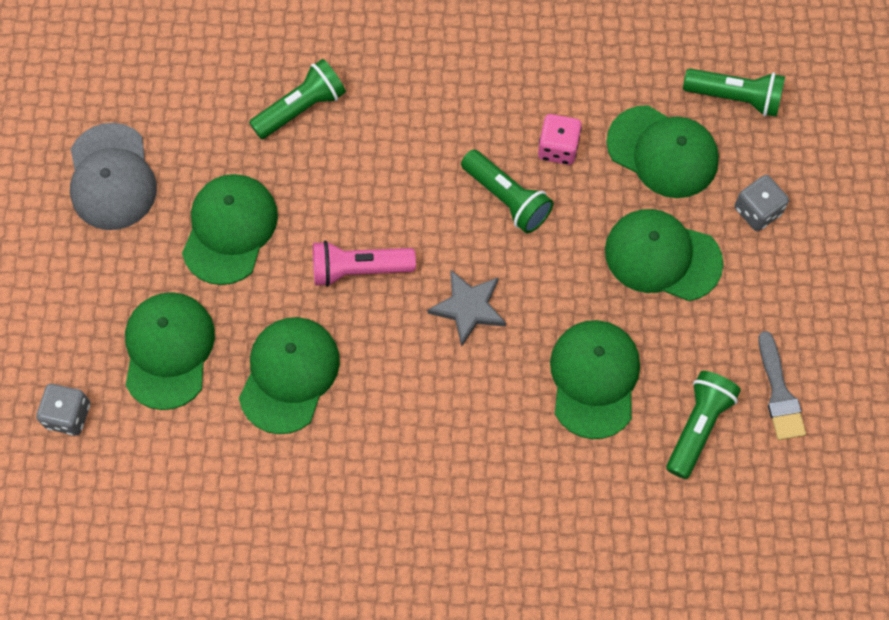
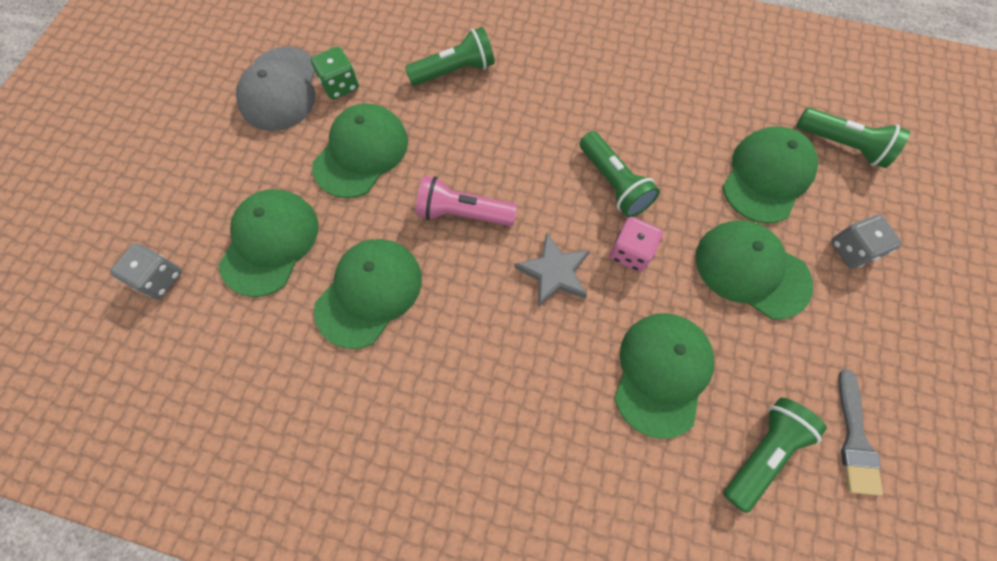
camera: 15 degrees right, 0 degrees up
(178, 156) = (340, 85): none -> green dice
(558, 148) = (670, 151): pink dice -> pink dice (630, 252)
(663, 152) = (767, 176): green cap -> green cap turned 105 degrees counterclockwise

